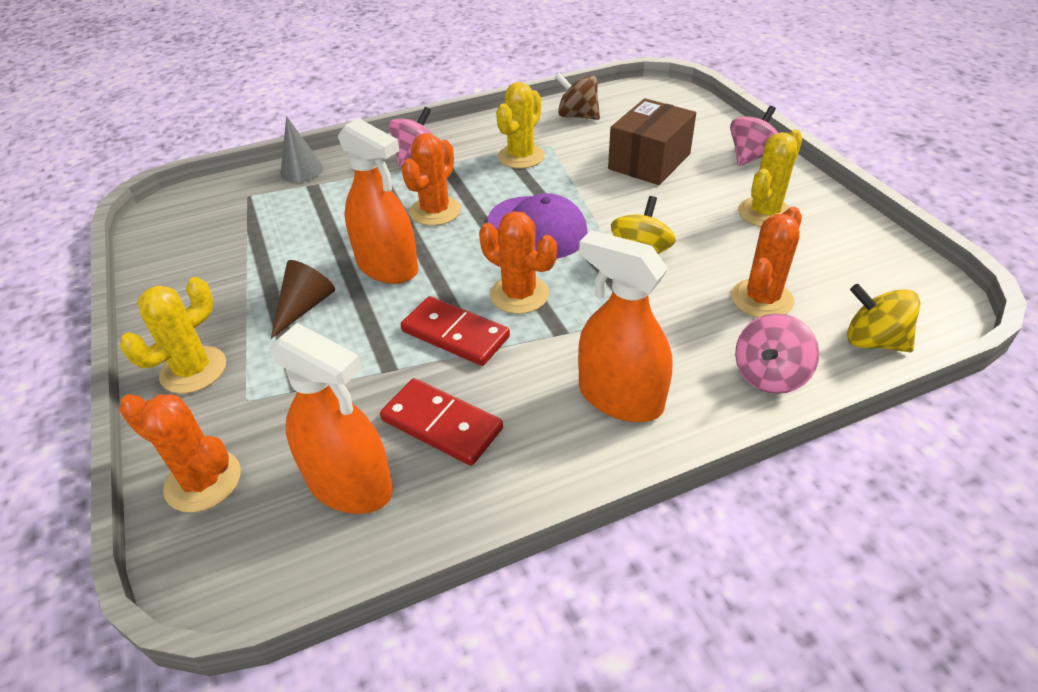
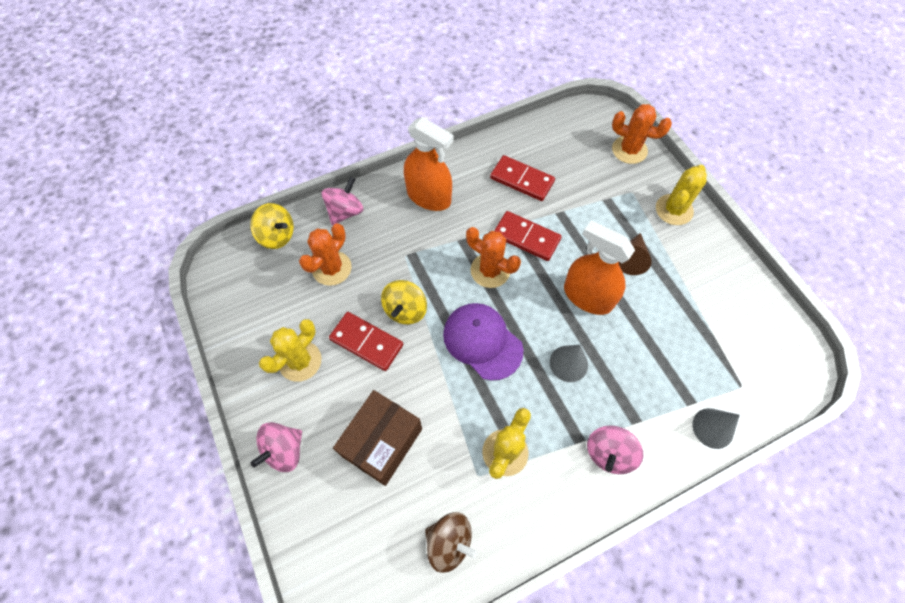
camera: 175 degrees right, 20 degrees up
(349, 484) = (558, 150): orange spray bottle -> none
(435, 211) = (568, 363): orange cactus -> grey cone
(685, 228) = (366, 342): none -> red domino

